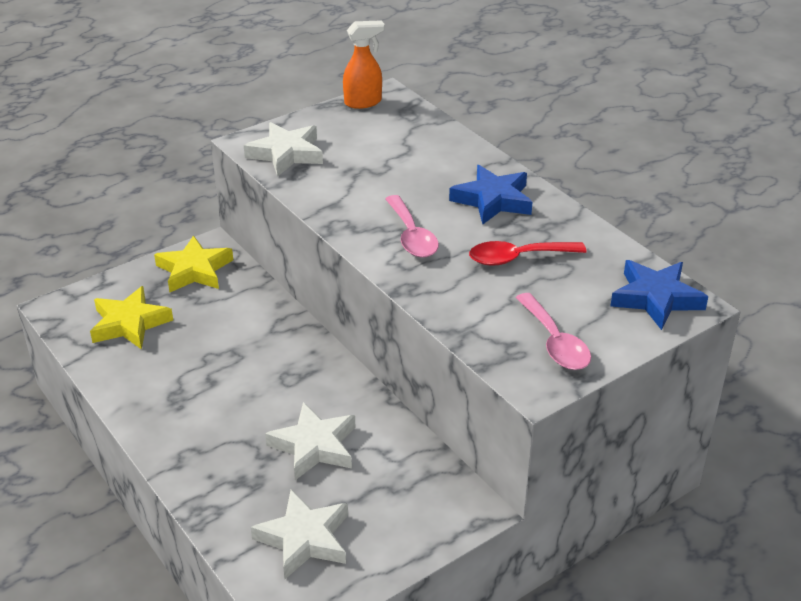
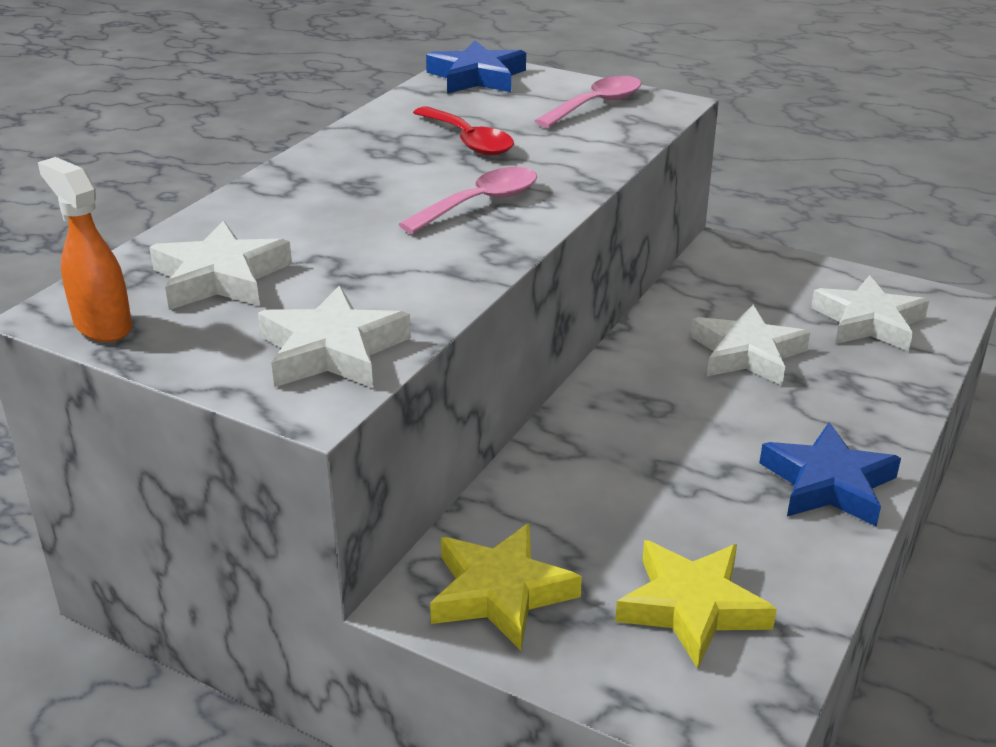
camera: 115 degrees left, 5 degrees down
(386, 136) = (220, 277): none -> white star
(493, 200) = (353, 173): blue star -> blue star (828, 484)

